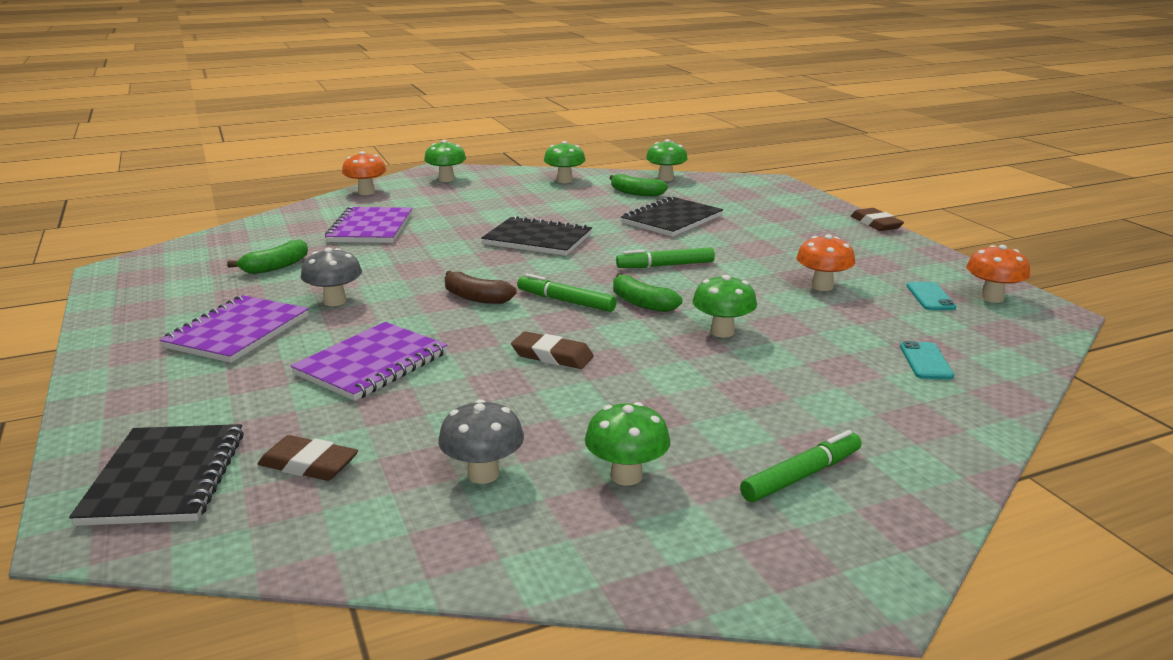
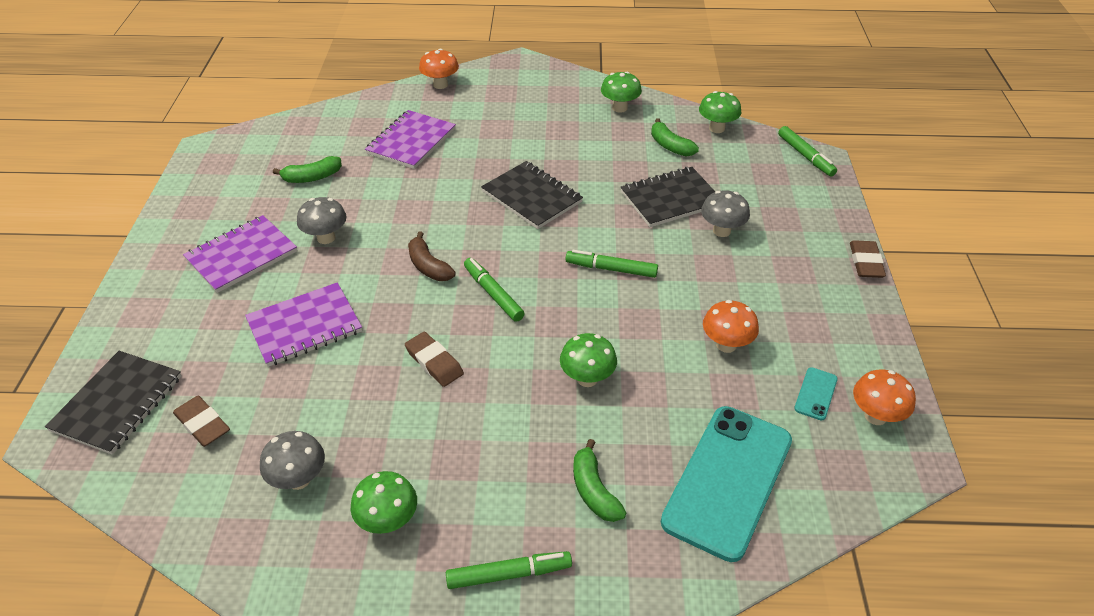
camera: 25 degrees right, 20 degrees up
(446, 179) = (518, 80): green mushroom -> none
(641, 303) = (551, 317): green banana -> green banana (594, 490)
(738, 228) = (721, 231): none -> grey mushroom
(757, 181) = (805, 156): none -> green marker
(926, 361) = (728, 481): turquoise phone -> turquoise phone, size x2.49

